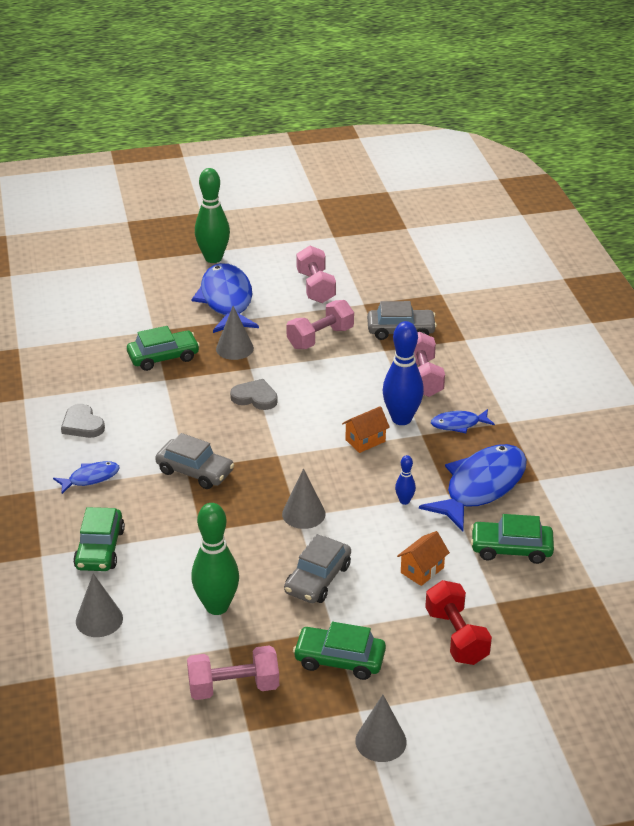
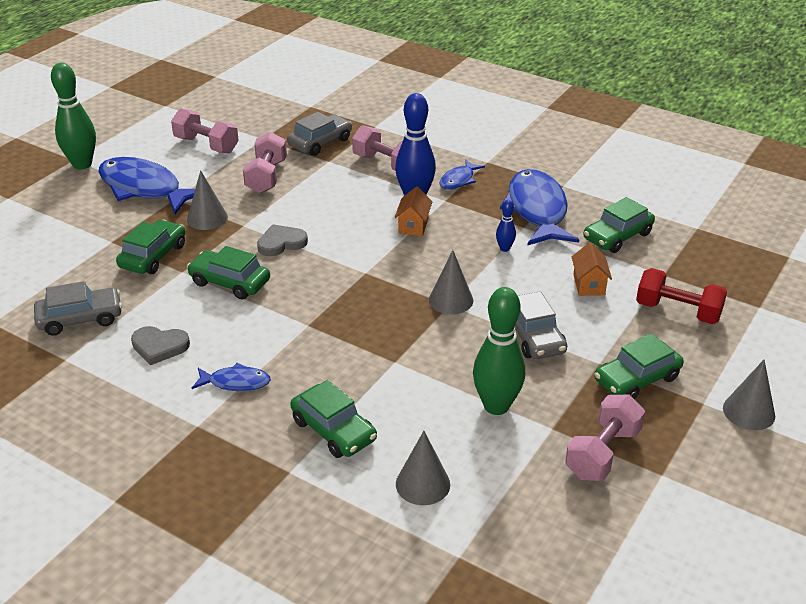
camera: 45 degrees left, 0 degrees up
(90, 478) = (235, 382): blue fish -> blue fish turned 75 degrees clockwise
(182, 406) = (230, 282): none -> green car
(195, 471) = (319, 322): grey car -> grey car (80, 318)

